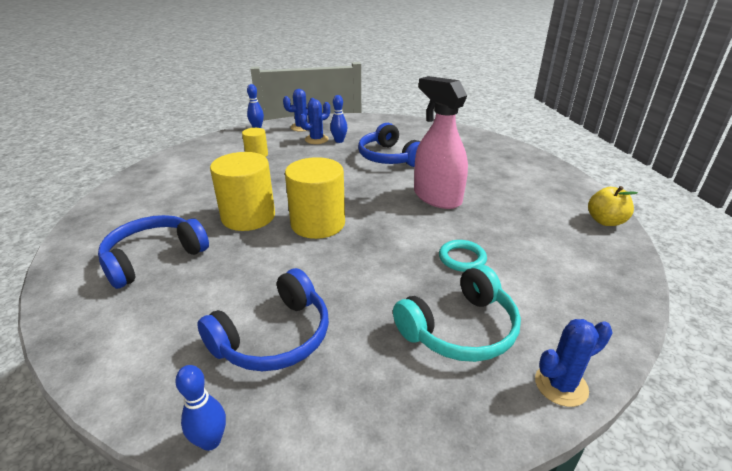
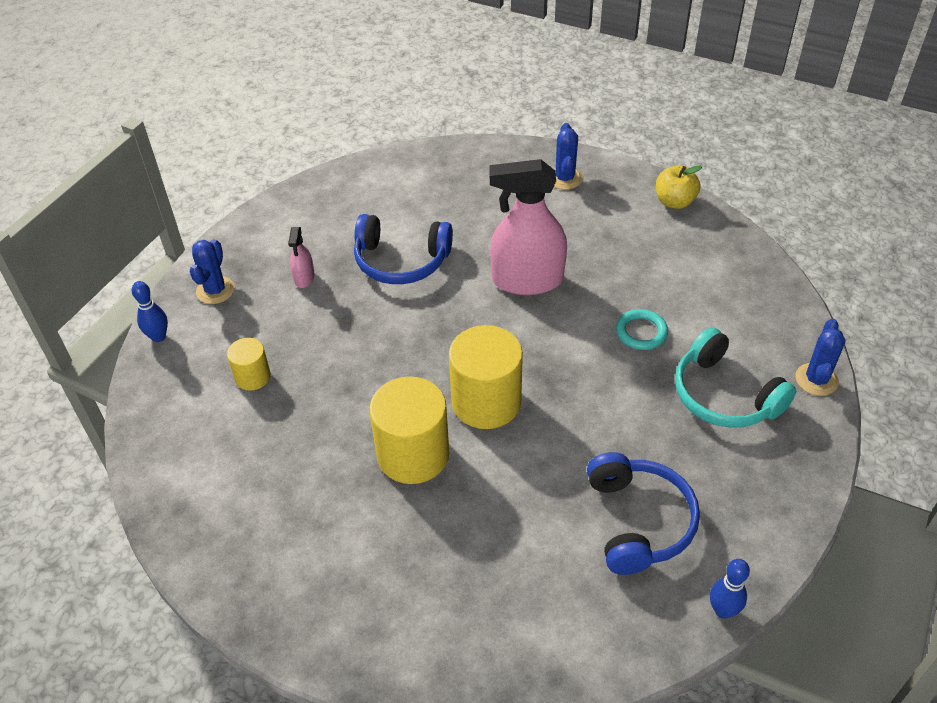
camera: 50 degrees left, 15 degrees up
(154, 258) = (424, 572): blue headphones -> none
(316, 139) = (274, 296): blue cactus -> blue cactus (565, 178)
(339, 141) = (304, 278): blue bowling pin -> pink spray bottle
(460, 329) = (724, 395): turquoise headphones -> turquoise headphones turned 135 degrees clockwise

